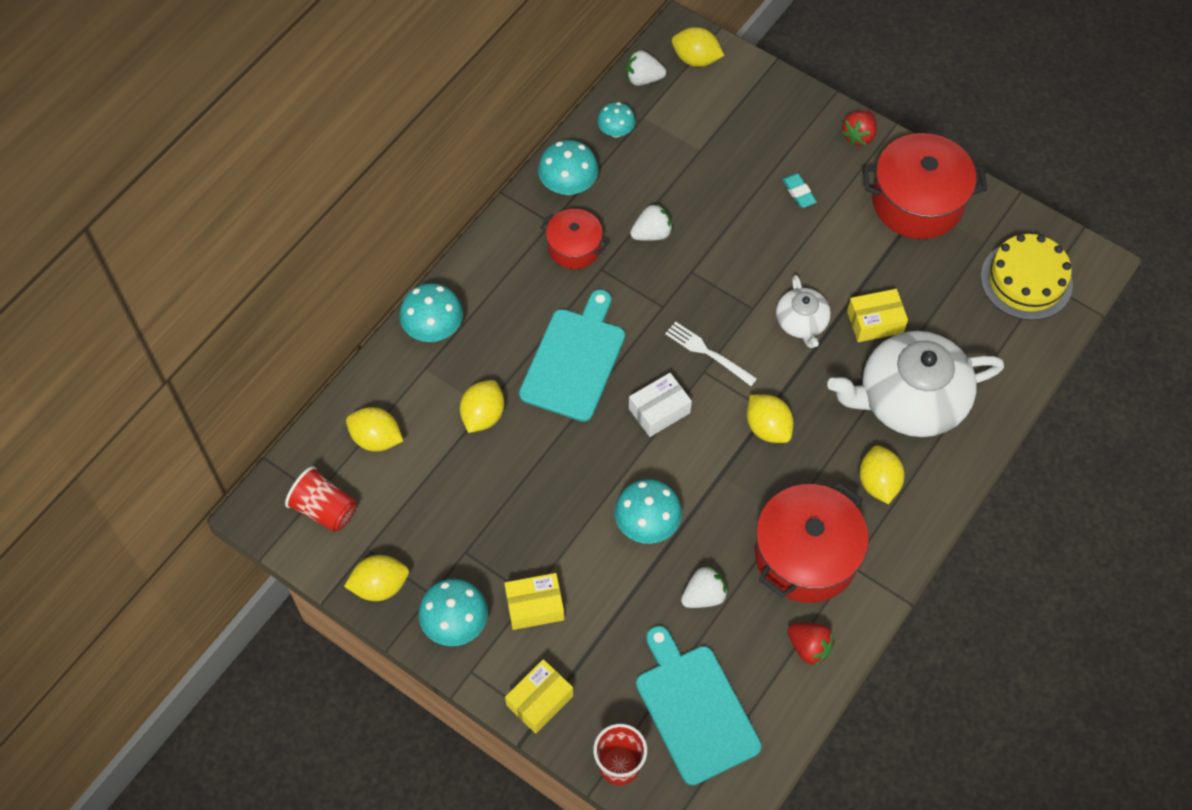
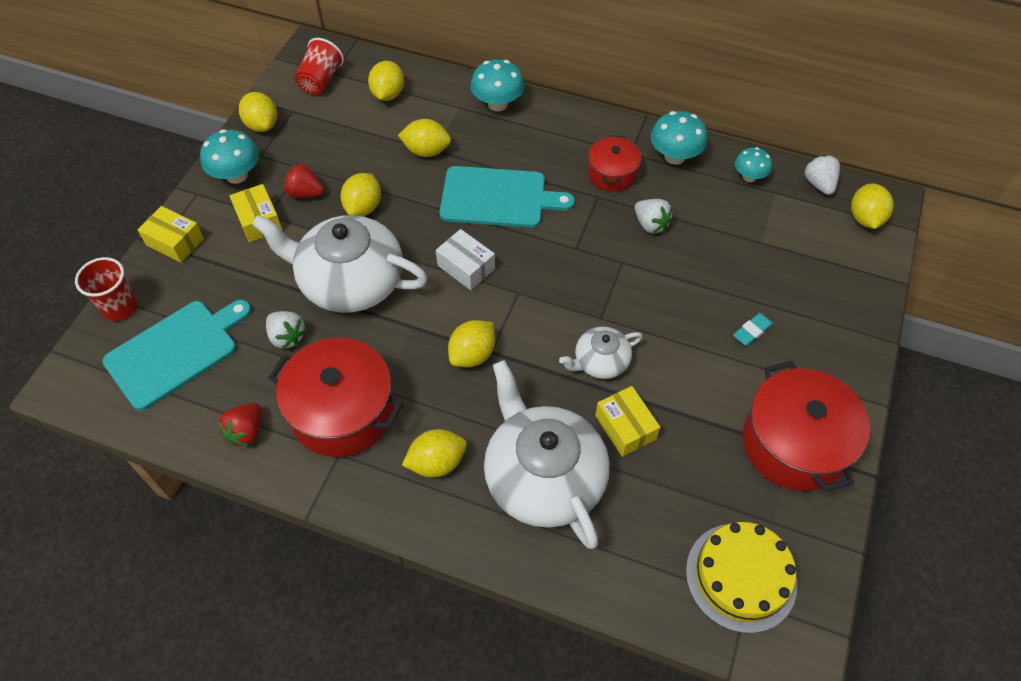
camera: 75 degrees right, 5 degrees down
(547, 494) = (363, 207): none -> yellow lemon
(647, 524) = (350, 281): turquoise mushroom -> white teapot
(707, 352) = (539, 291): white fork -> none
(858, 136) = (850, 372): red strawberry -> red strawberry (305, 193)

